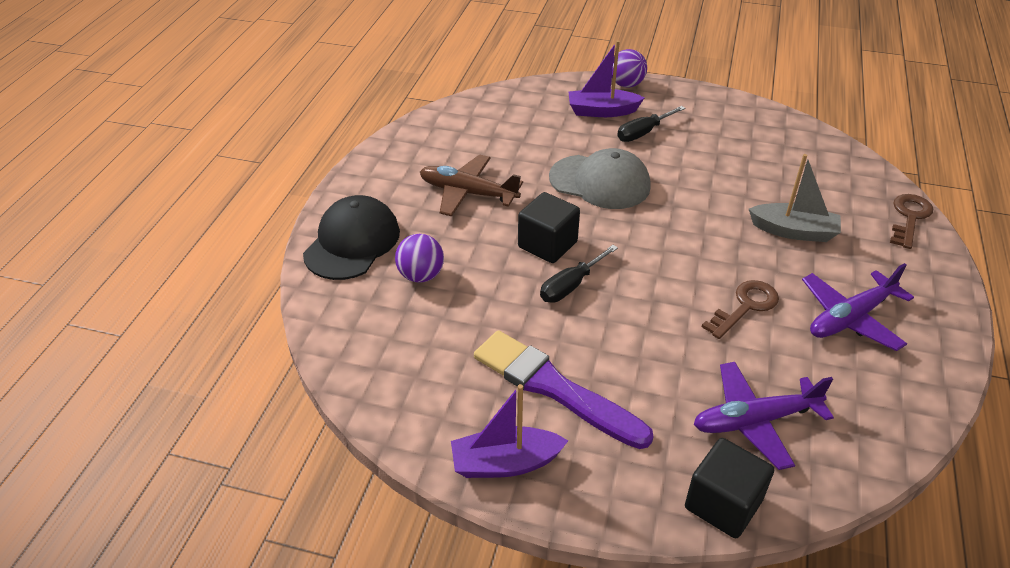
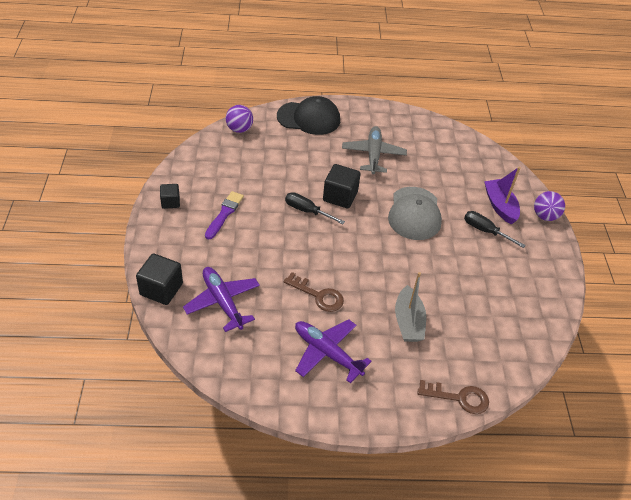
camera: 70 degrees right, 5 degrees up
(421, 275) = (292, 149): purple ball -> purple ball (239, 129)
(467, 193) = (373, 154): brown plane -> grey plane
(505, 463) = (170, 202): purple boat -> black cube
(554, 388) = (224, 214): purple brush -> purple brush, size x0.60

